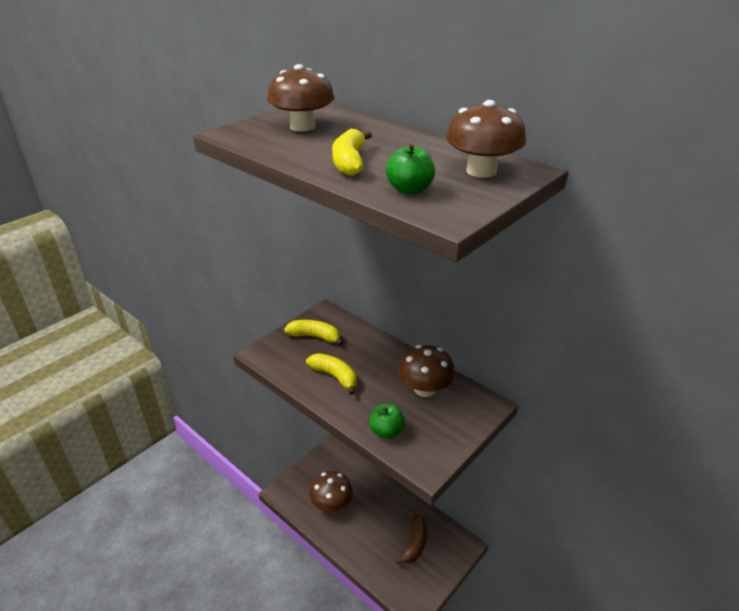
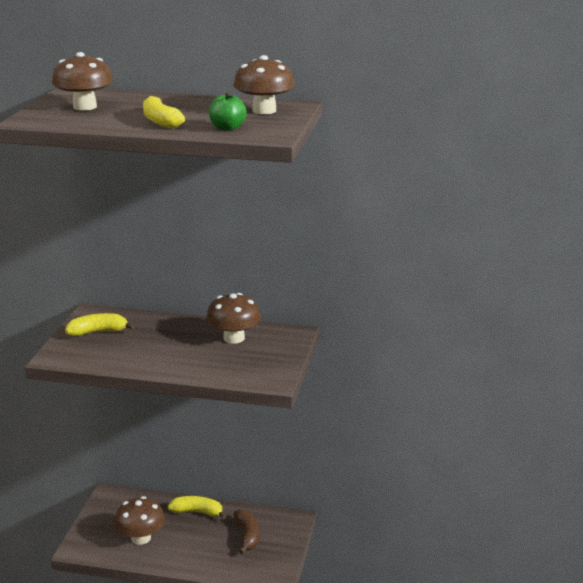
camera: 30 degrees left, 10 degrees down
(335, 376) = (144, 352): yellow banana -> yellow banana (197, 512)
(386, 431) = (224, 372): green apple -> none

